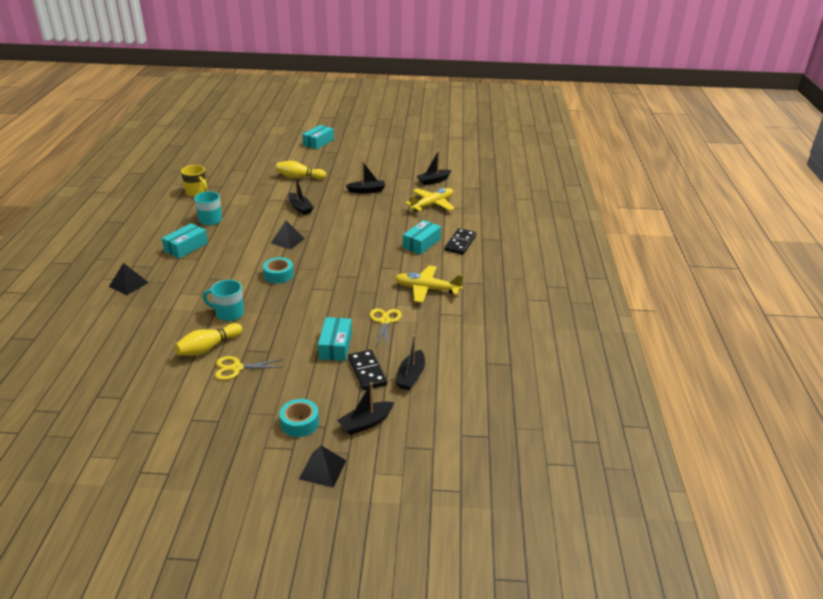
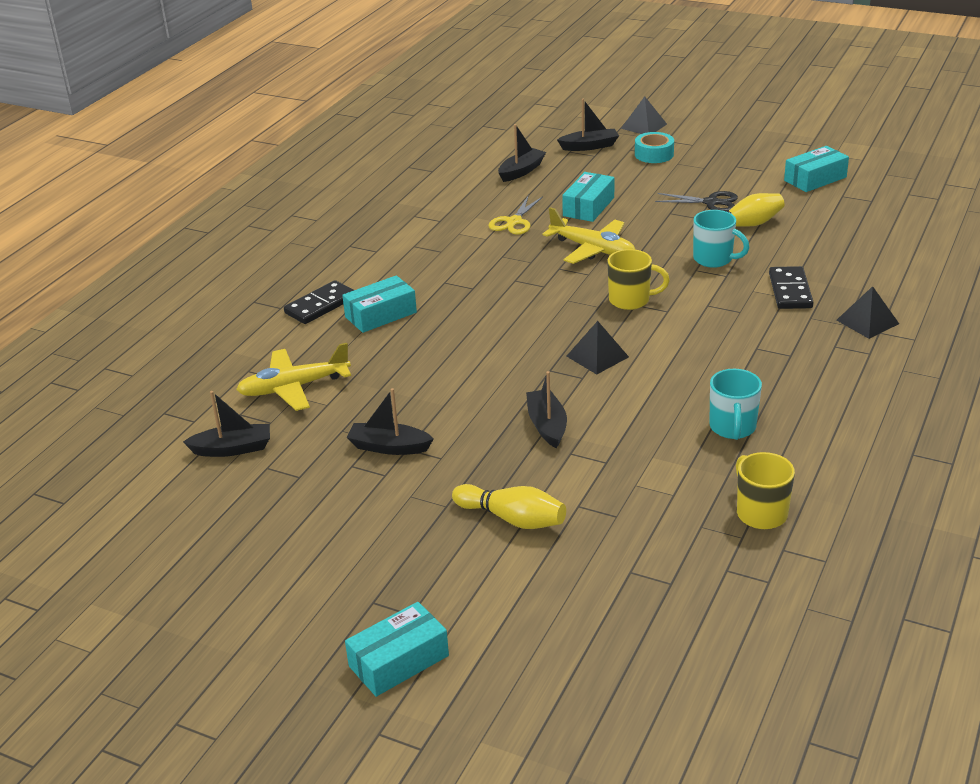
camera: 155 degrees left, 0 degrees up
(186, 247) = (779, 373): turquoise box -> turquoise box (815, 179)
(236, 368) = (711, 202): yellow scissors -> black scissors
(278, 275) = (631, 300): turquoise tape -> yellow mug
(367, 372) = (565, 180): black domino -> black domino (790, 291)
(426, 289) = (432, 249): yellow plane -> yellow plane (593, 249)

